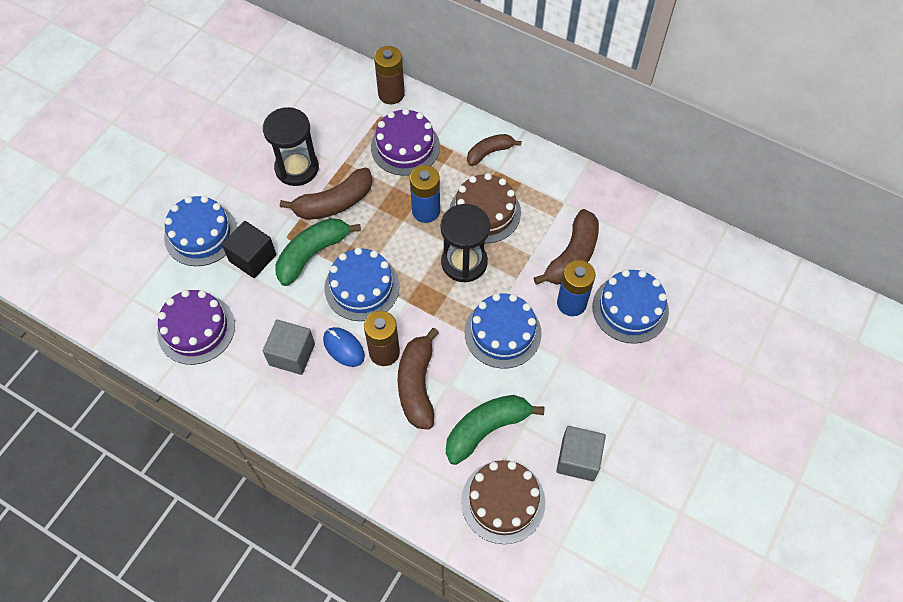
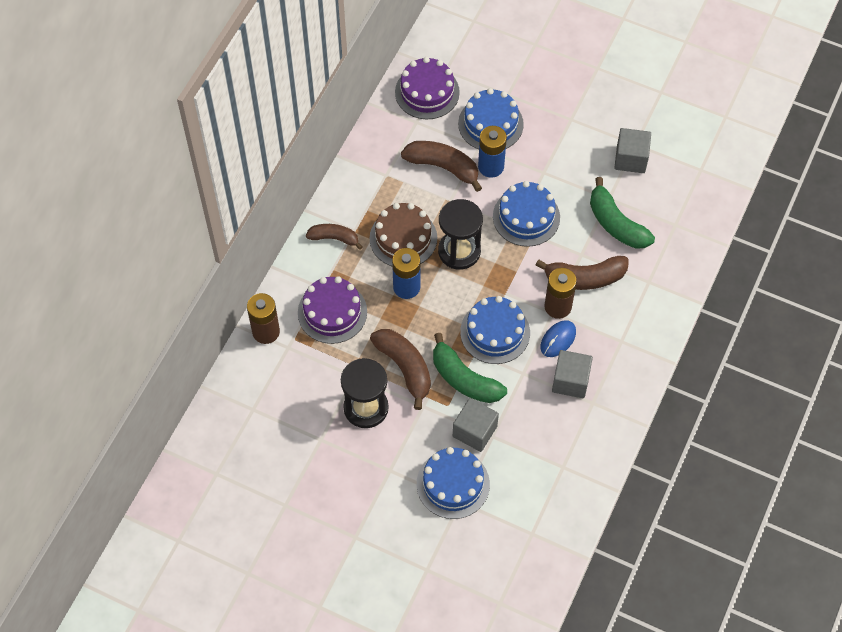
camera: 95 degrees left, 0 degrees up
(196, 329) = (556, 467): purple cake -> purple cake (427, 92)
(252, 258) = (474, 431): black cube -> grey cube
(489, 152) = (334, 238): brown banana -> brown banana turned 135 degrees clockwise
(503, 501) = (674, 209): brown cake -> none

